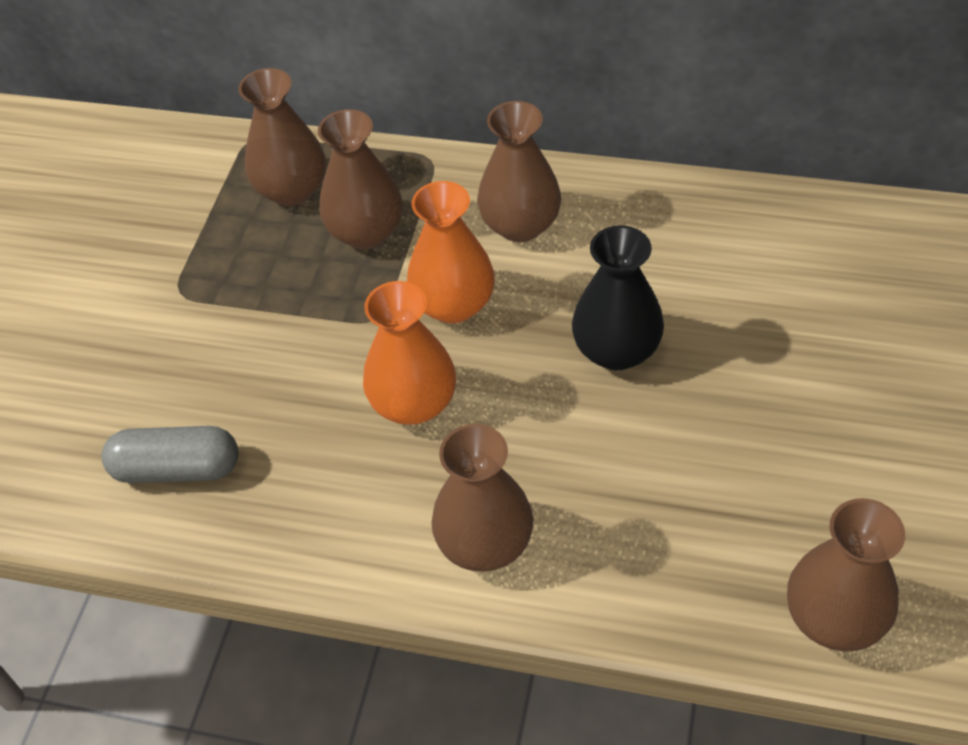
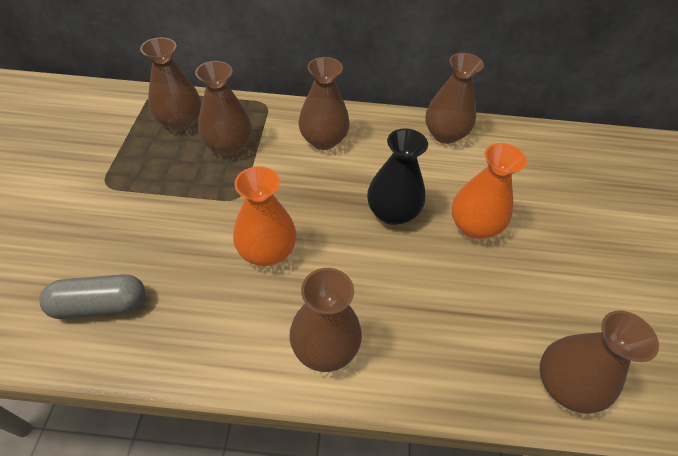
camera: 15 degrees left, 0 degrees up
(453, 305) = (287, 187): orange vase -> orange vase (474, 226)
(731, 217) = (445, 134): none -> brown vase

